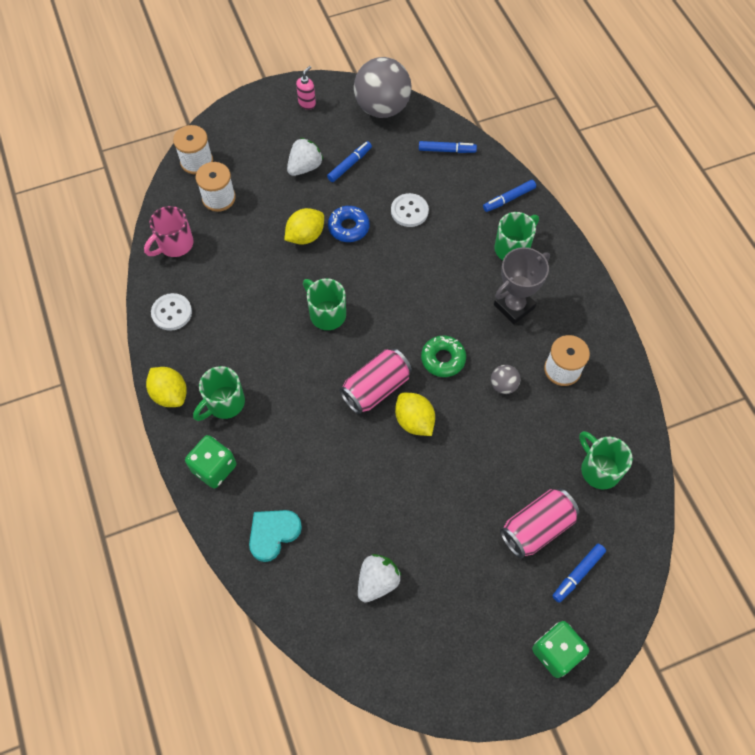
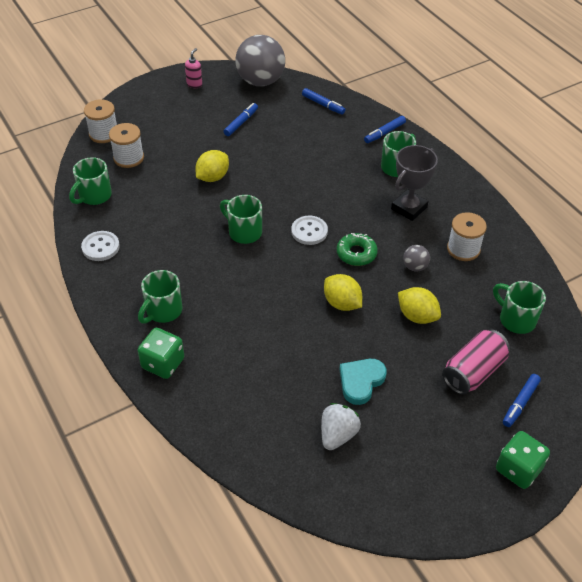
camera: 10 degrees left, 15 degrees down
(170, 394) = (110, 310): yellow lemon -> yellow lemon (417, 316)
(174, 244) = (94, 196): pink mug -> green mug
(273, 534) = (230, 409): turquoise heart -> turquoise heart (361, 381)
(305, 167) = (202, 128): white strawberry -> none
(348, 227) = (250, 167): blue donut -> none
(376, 388) = (301, 282): pink can -> none
(409, 211) = (301, 150): white button -> white button (309, 231)
(447, 150) = (323, 105): blue marker -> blue marker turned 45 degrees clockwise

